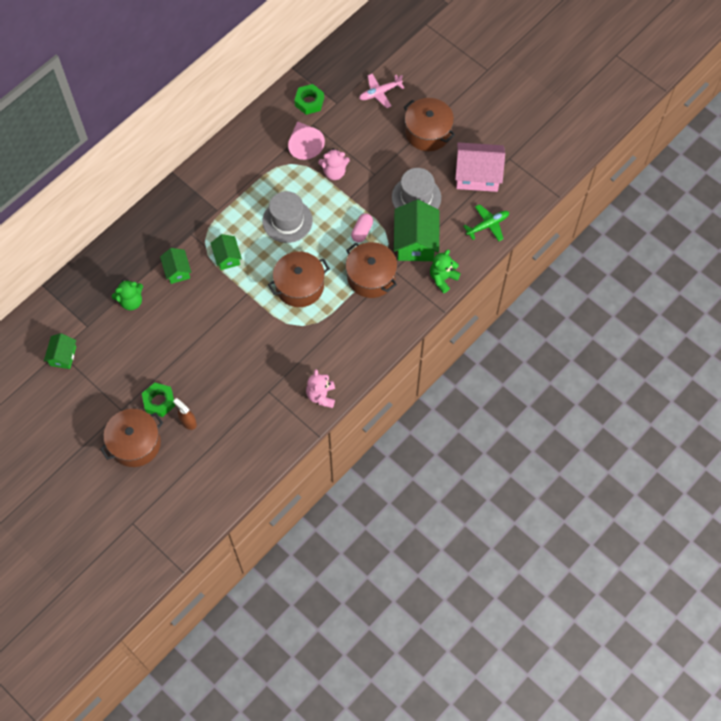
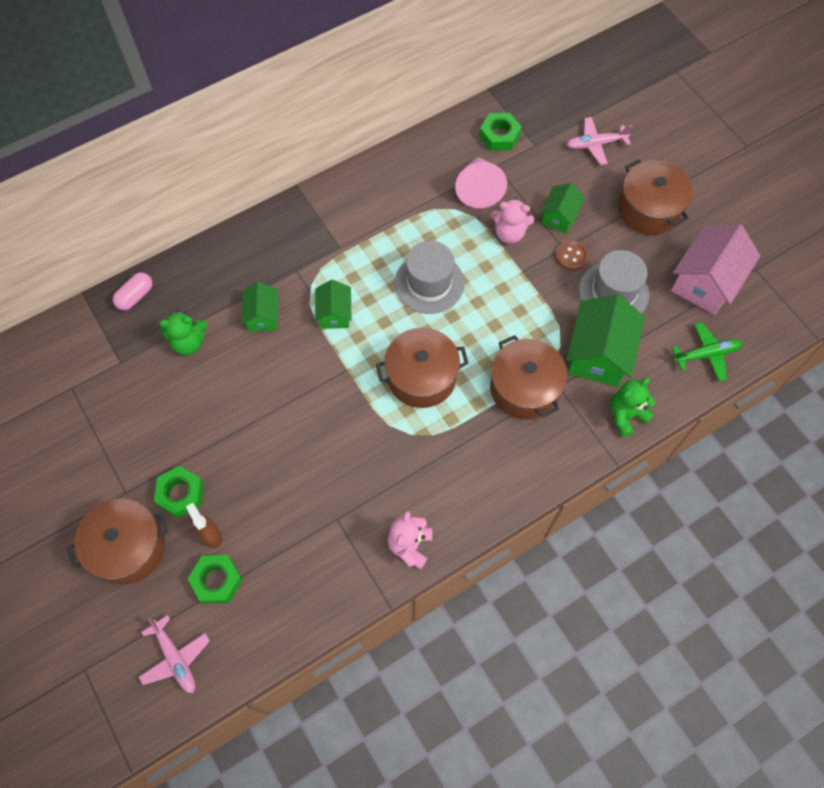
camera: 15 degrees right, 0 degrees up
(63, 356) = (74, 395): green house -> green house (559, 216)
(189, 501) = (175, 658): none -> pink plane
(201, 449) = (217, 581): none -> green nut
(362, 231) = (527, 321): pink capsule -> pink capsule (135, 296)
(381, 178) = (571, 256): none -> brown button
(477, 175) = (706, 282): pink house -> pink house turned 75 degrees counterclockwise

